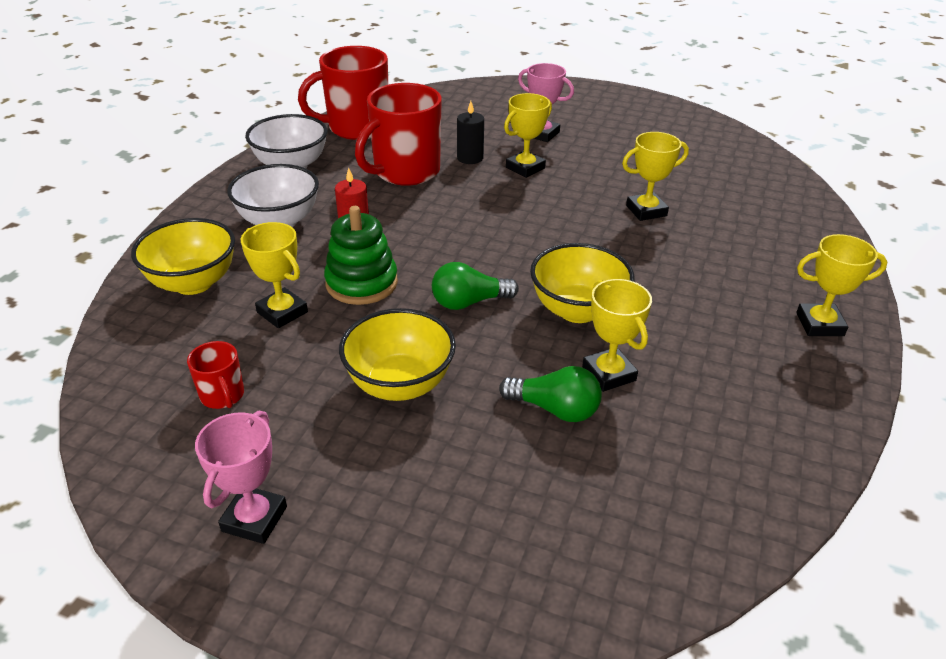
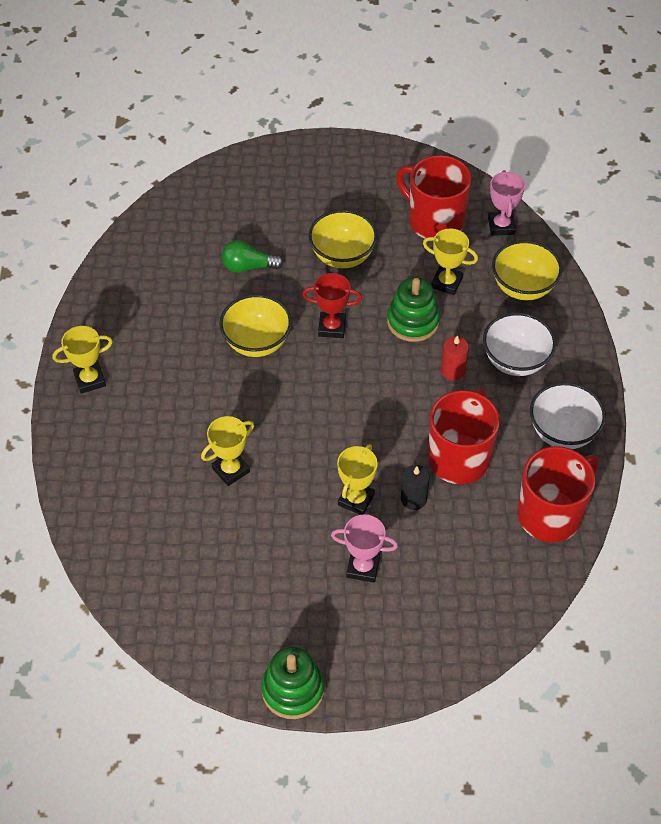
camera: 160 degrees right, 15 degrees up
(222, 396) = (434, 221): red mug -> red mug, size x2.16
(254, 519) = (369, 172): pink trophy -> pink trophy (501, 226)
(469, 302) = (332, 327): green light bulb -> red trophy
(609, 374) = (223, 299): yellow trophy -> none
(628, 97) = (293, 690): none -> green stacking toy

